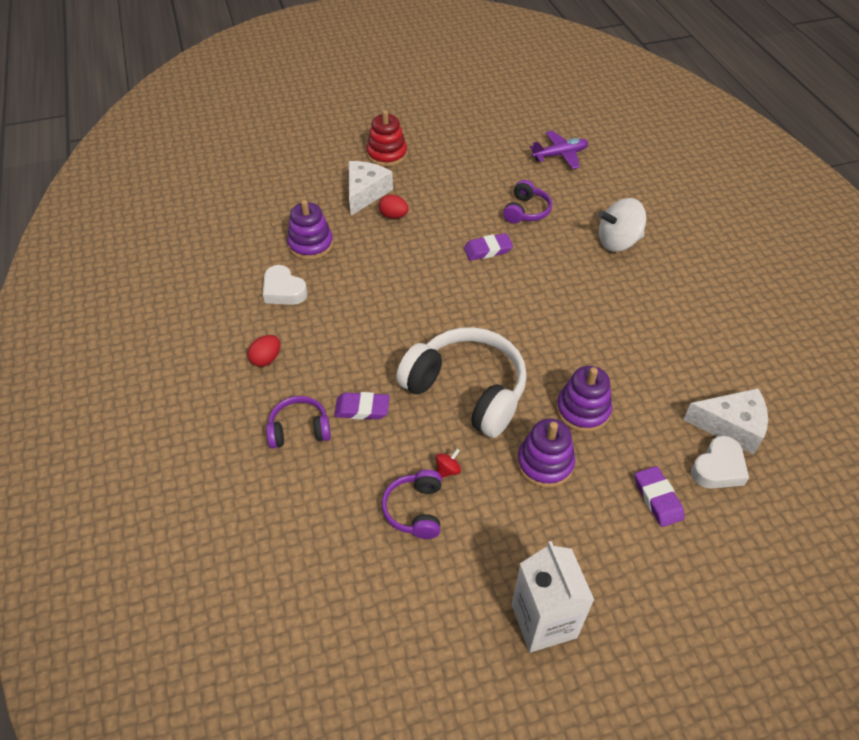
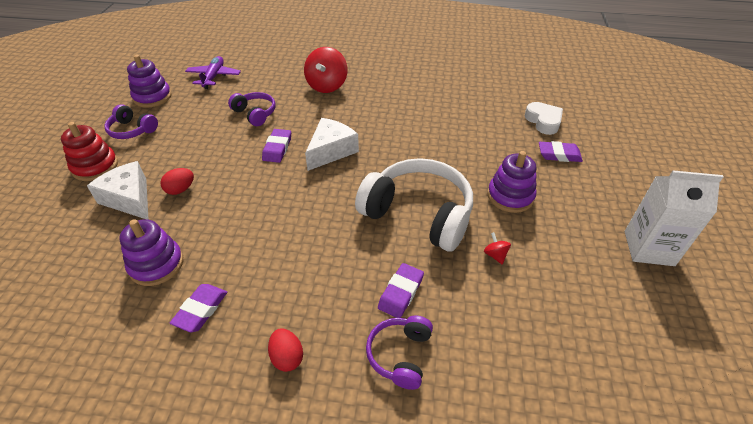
camera: 65 degrees left, 5 degrees down
(283, 290) = (201, 310): white heart -> purple eraser
(415, 510) = (529, 291): purple headphones -> purple headphones (132, 130)
(467, 390) = (418, 214): white headphones -> white headphones turned 60 degrees clockwise
(583, 410) = (470, 159): purple stacking toy -> purple stacking toy (152, 97)
(618, 242) = (327, 86): white spinning top -> red spinning top
(731, 426) = (513, 104): white cheese -> white cheese (331, 151)

